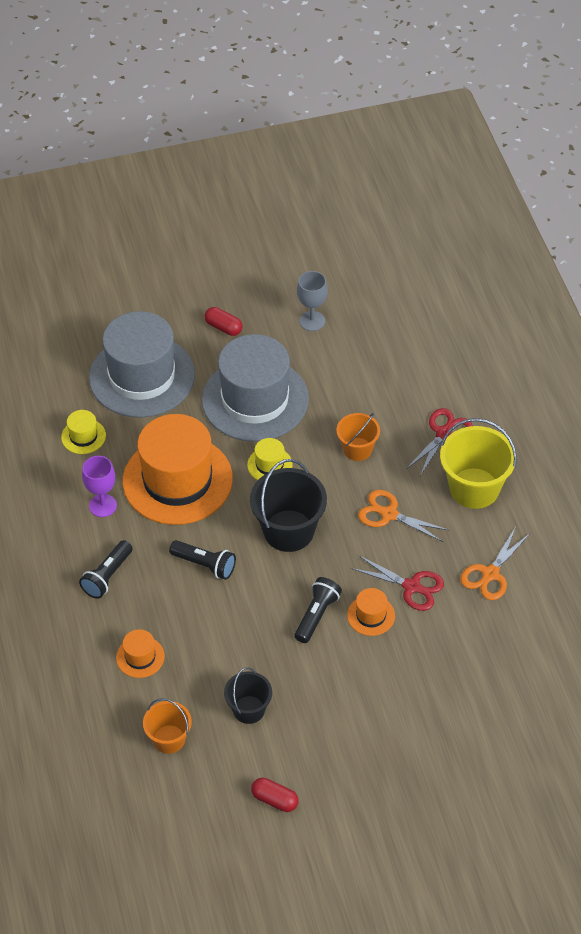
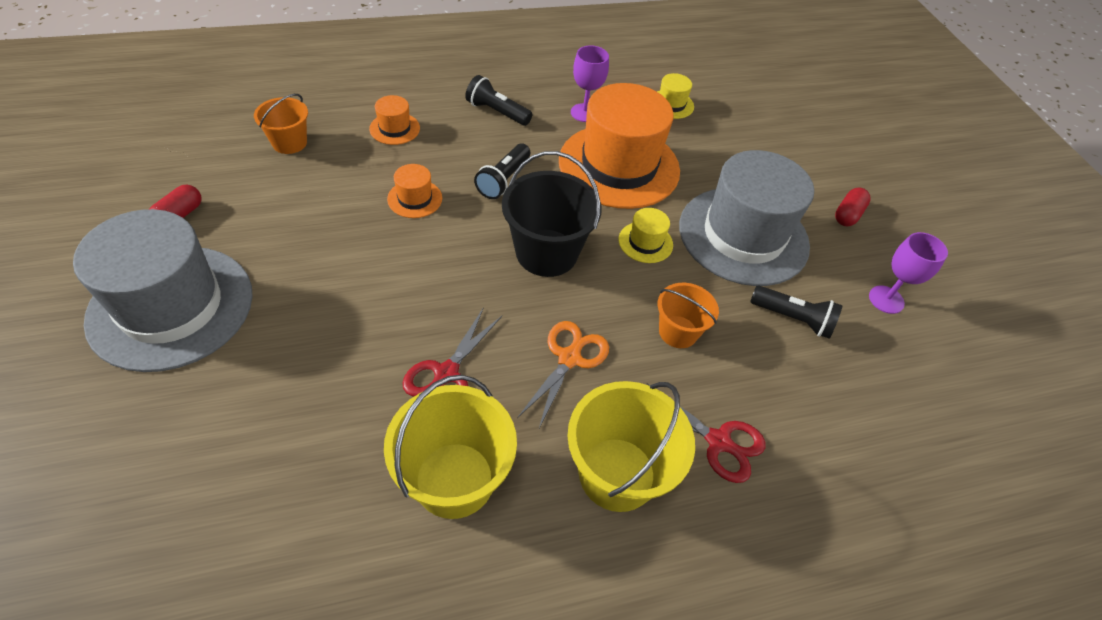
camera: 85 degrees right, 0 degrees up
(142, 376) = (758, 147): grey hat -> grey hat (171, 306)
(249, 709) = (304, 202): black bucket -> none
(312, 321) = (886, 299): grey goblet -> purple goblet
(316, 615) = (418, 270): black flashlight -> black flashlight (793, 318)
(371, 615) = (408, 324): orange hat -> orange hat (415, 199)
(490, 574) = (454, 480): orange scissors -> yellow bucket

